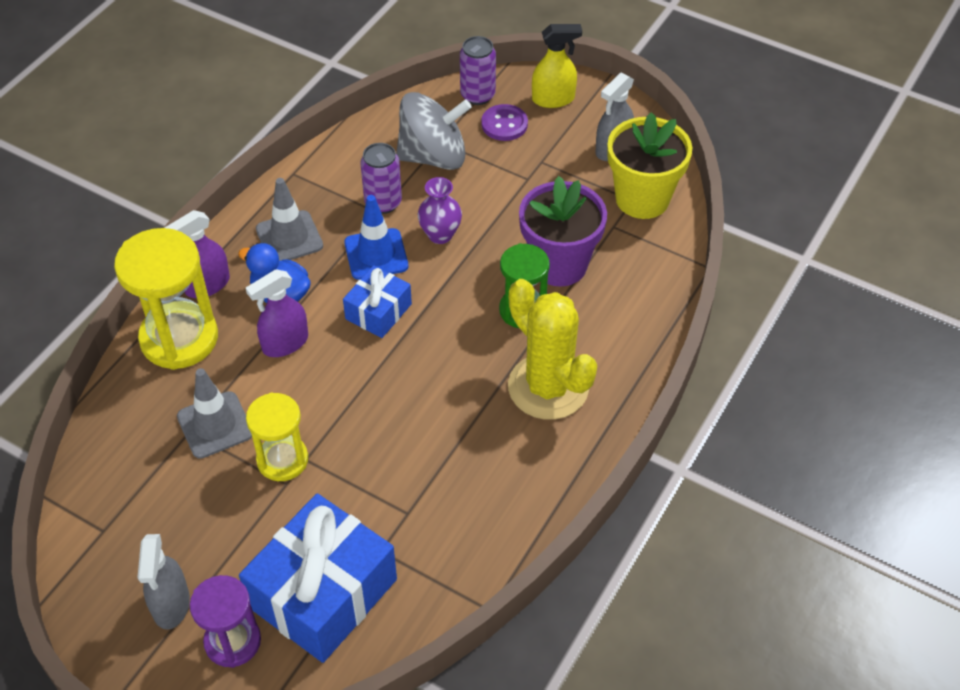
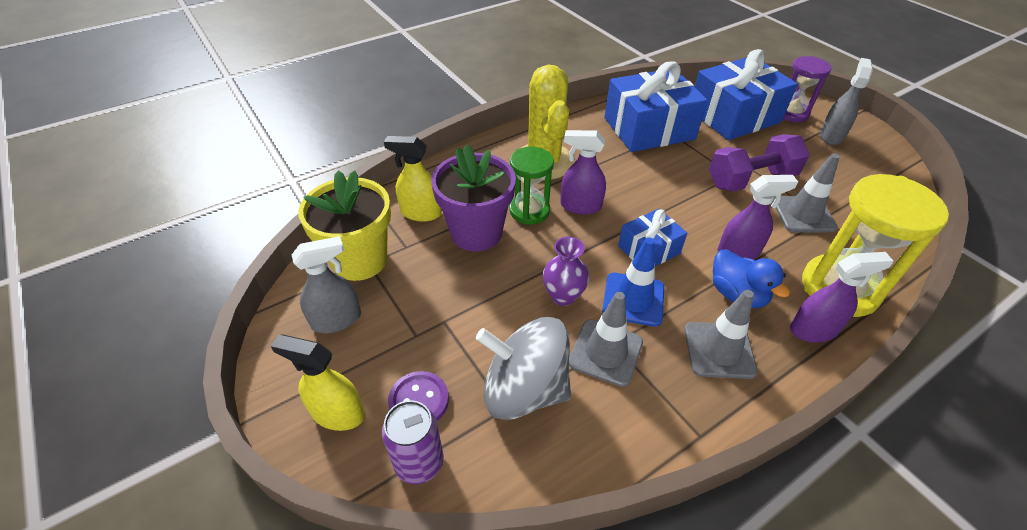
camera: 155 degrees left, 5 degrees down
(282, 460) = (751, 179): yellow hourglass -> purple dumbbell
(383, 202) = (605, 352): purple can -> grey traffic cone
(441, 507) = (649, 128): none -> blue gift
(472, 338) = (580, 206): none -> purple spray bottle
(631, 265) = (420, 213): none -> yellow spray bottle

